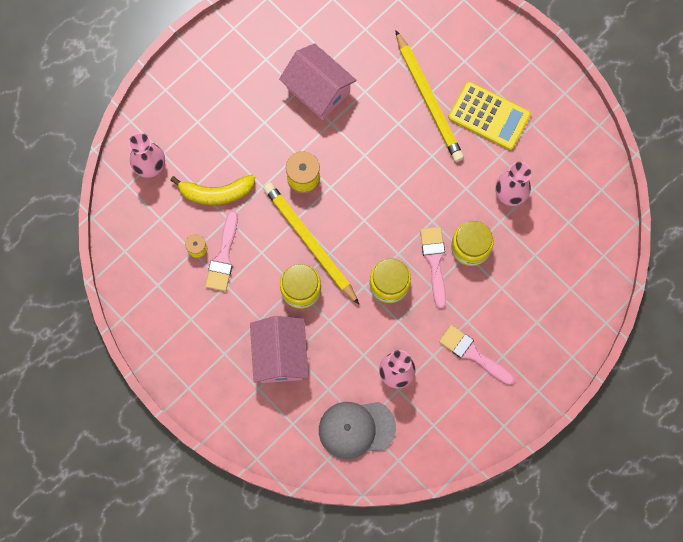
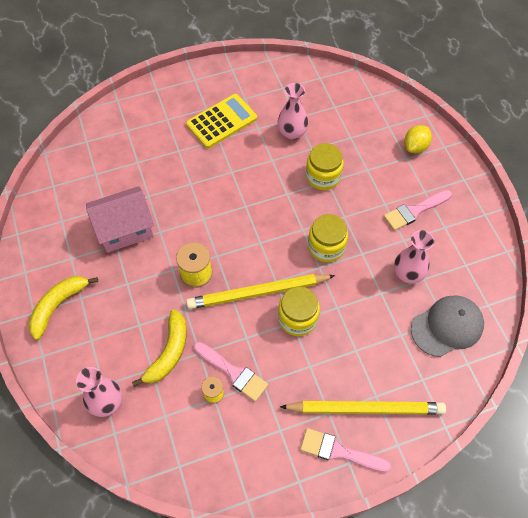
camera: 65 degrees left, 15 degrees down
(215, 75) = (58, 306): none -> yellow banana
(280, 355) = (352, 362): pink house -> none
(356, 429) = (447, 326): grey cap -> grey cap turned 135 degrees counterclockwise
(428, 99) = (183, 155): yellow pencil -> yellow pencil (365, 409)
(434, 261) = (323, 206): pink brush -> pink brush (339, 451)
(556, 326) = (415, 147): none -> yellow lemon

